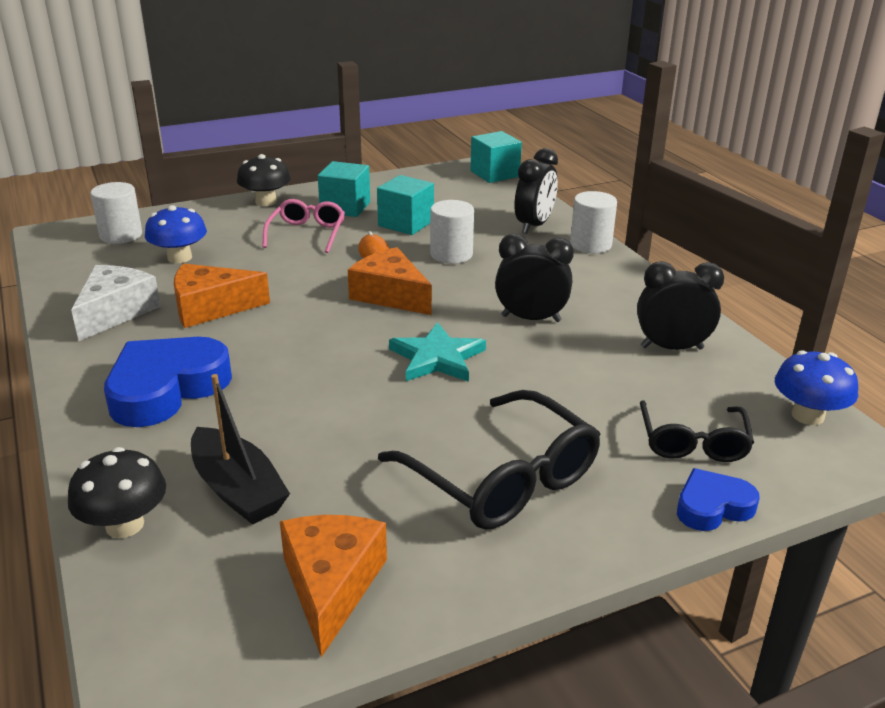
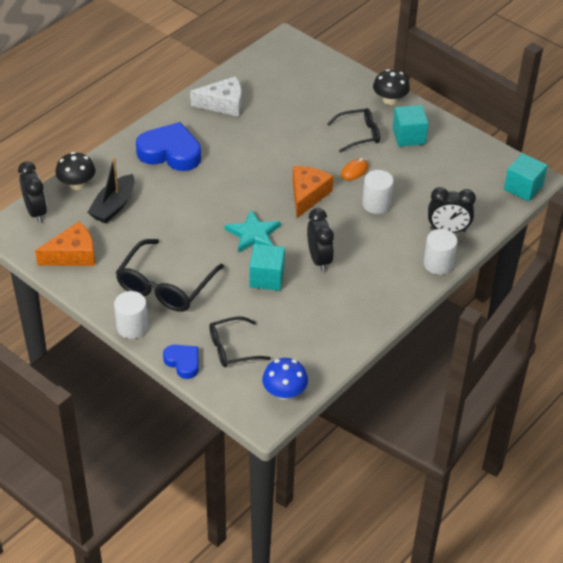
camera: 65 degrees right, 15 degrees up
(121, 235) = (303, 65): white cylinder -> white cylinder (132, 327)
(179, 257) = (293, 98): blue mushroom -> none
(211, 308) = (249, 134): orange cheese -> none
(307, 233) = (359, 134): pink glasses -> black glasses
(406, 223) = (405, 171): turquoise cube -> turquoise cube (267, 277)
(672, 348) = (324, 326): black clock -> black clock (36, 212)

